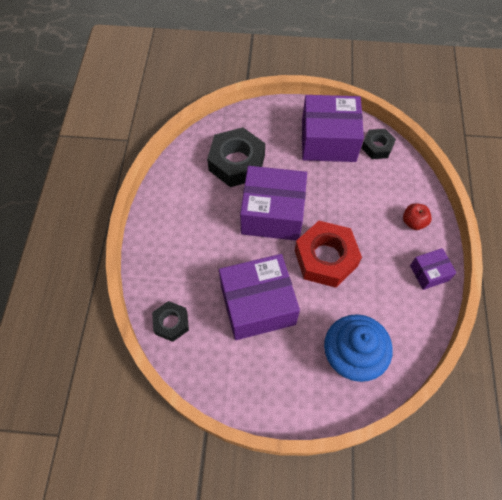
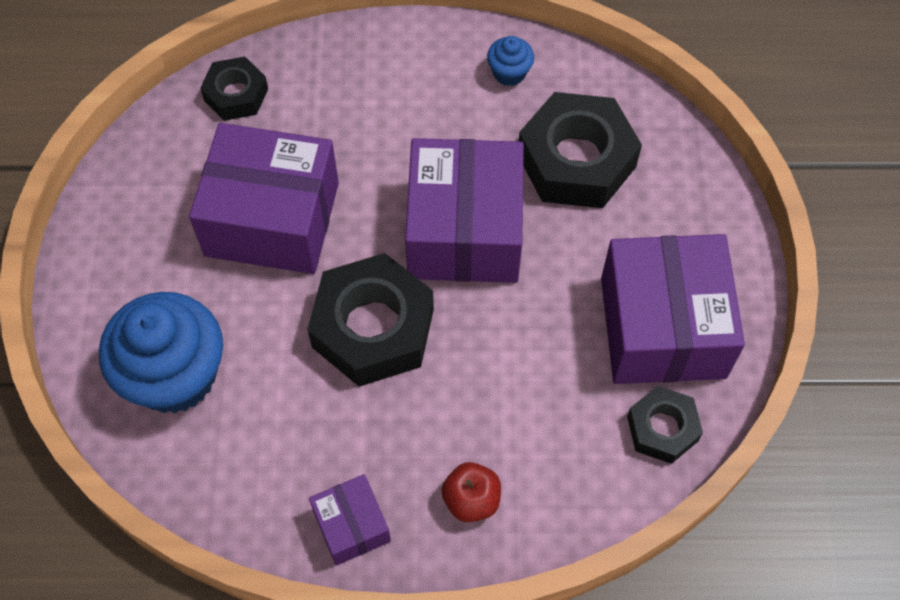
camera: 85 degrees right, 0 degrees up
(179, 186) = (509, 73): none -> blue cupcake
(257, 305) = (272, 219): purple box -> purple box turned 60 degrees counterclockwise
(326, 258) = (373, 328): red nut -> black nut

